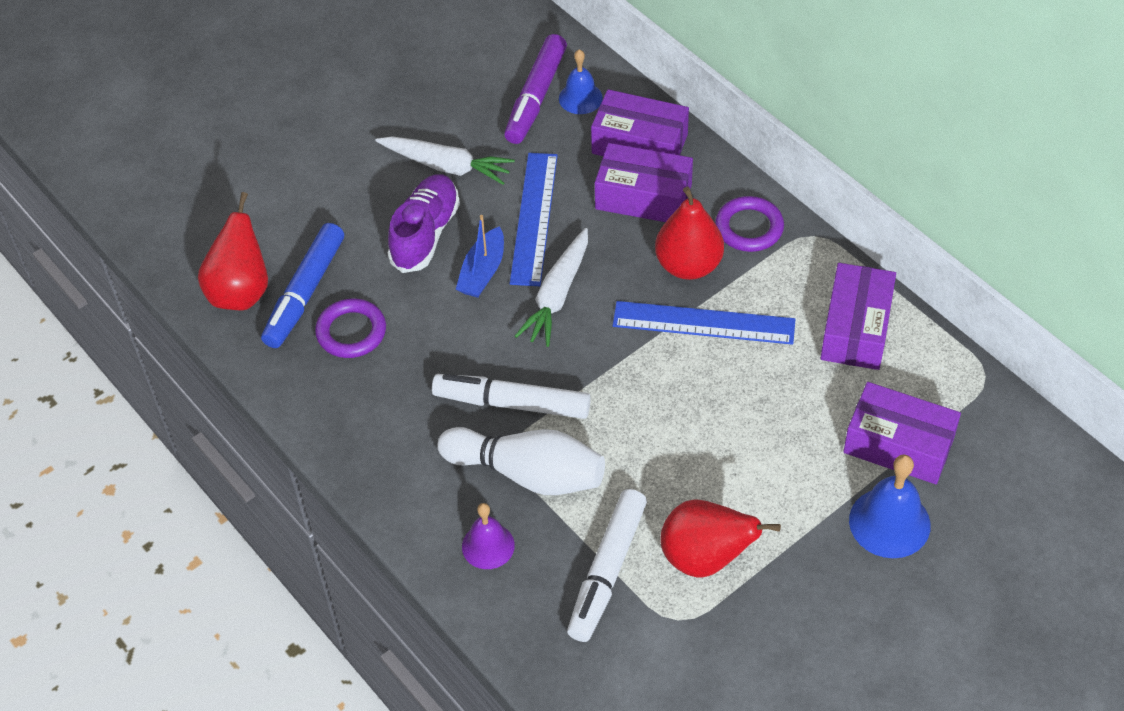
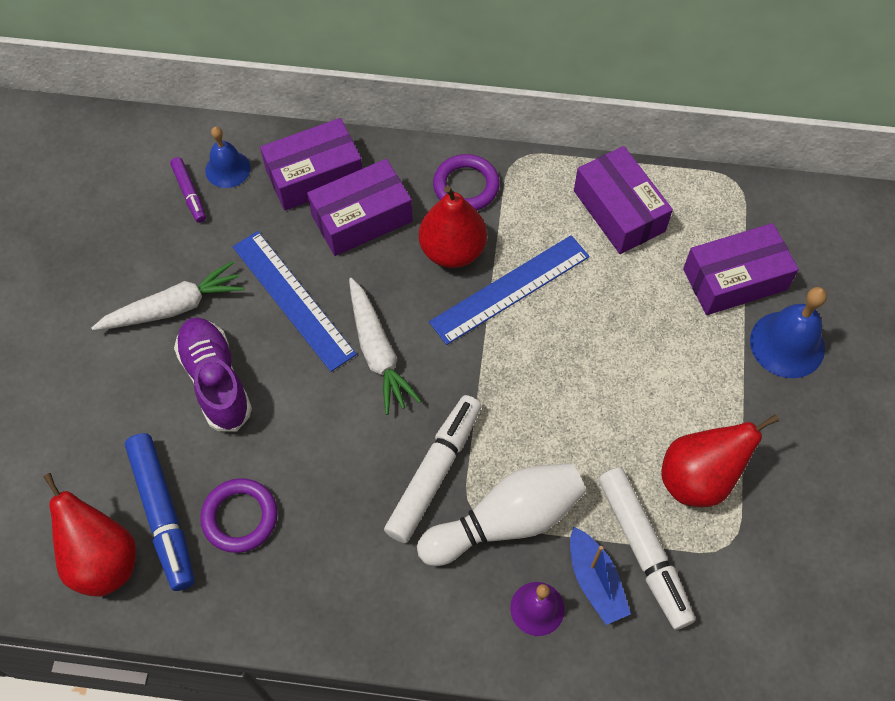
camera: 45 degrees left, 10 degrees up
(482, 272) = (298, 378): blue boat -> blue boat (595, 581)
(512, 403) = (434, 472): white marker -> white marker turned 150 degrees clockwise
(536, 97) = (189, 193): purple marker -> purple marker, size x0.54

